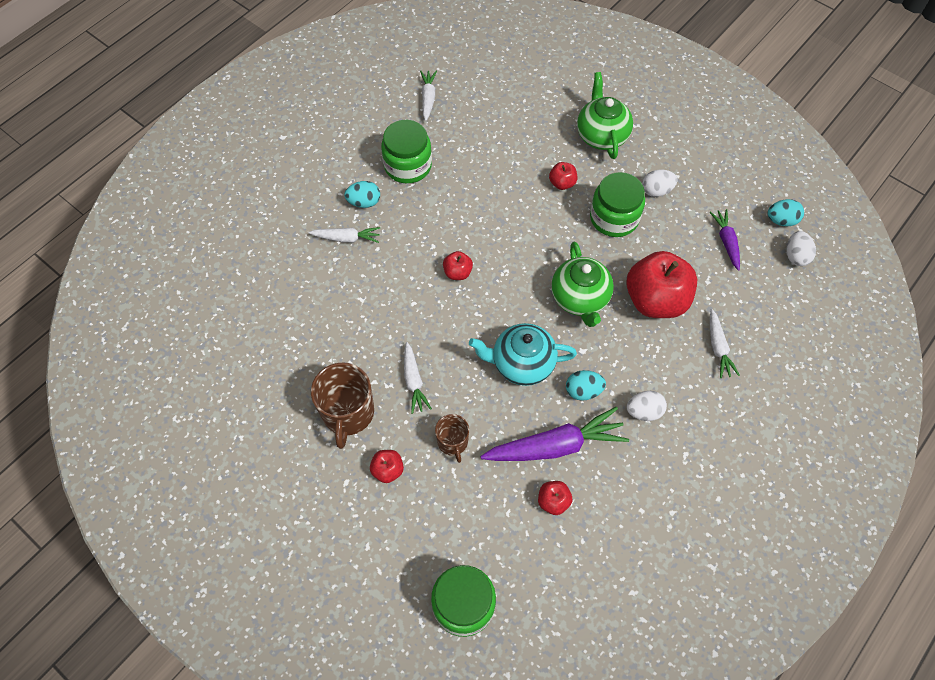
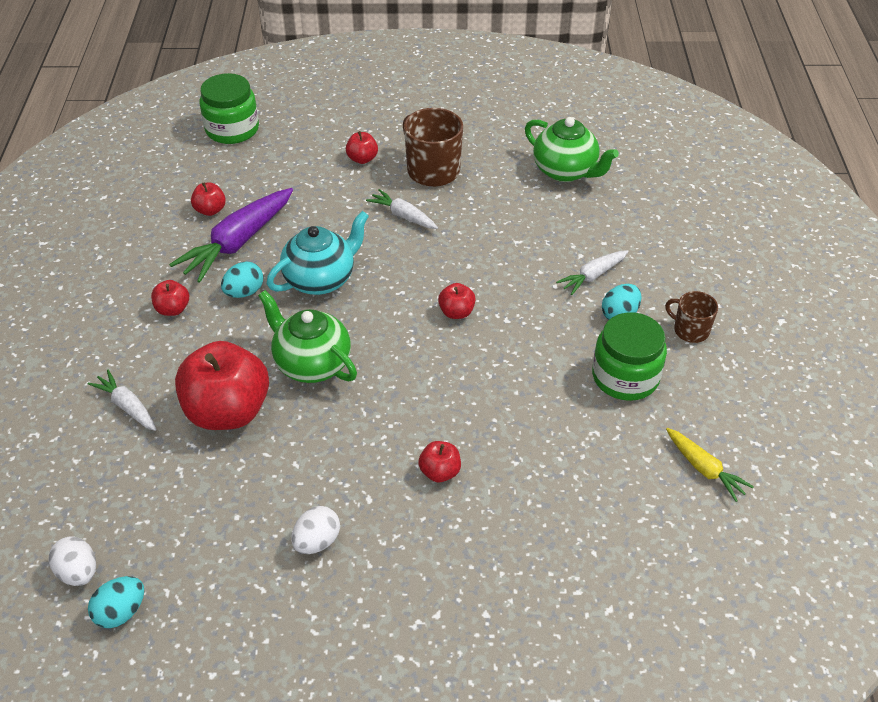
camera: 140 degrees right, 15 degrees down
(428, 98) = (704, 469): white carrot -> yellow carrot
(453, 442) = (328, 199): brown mug -> brown mug (690, 330)
(601, 135) = (449, 572): green teapot -> green teapot (566, 171)
(614, 218) = (343, 471): green jar -> none
(644, 411) = (173, 309): white egg -> red apple
(726, 242) = (183, 532): purple carrot -> none

